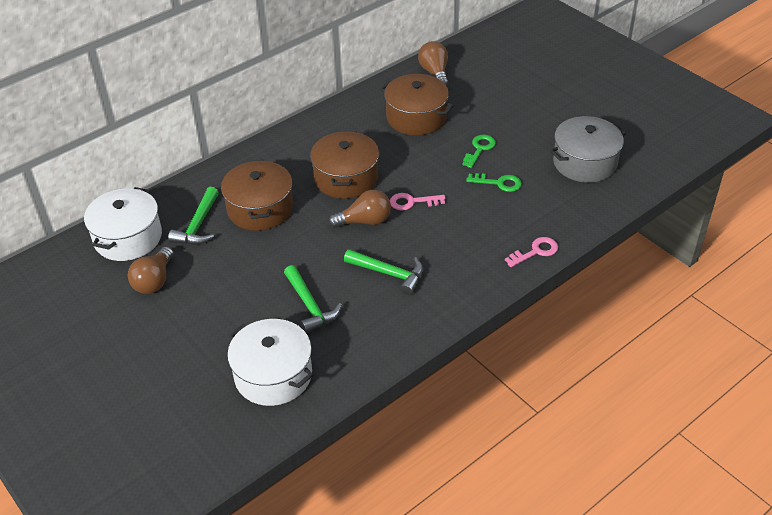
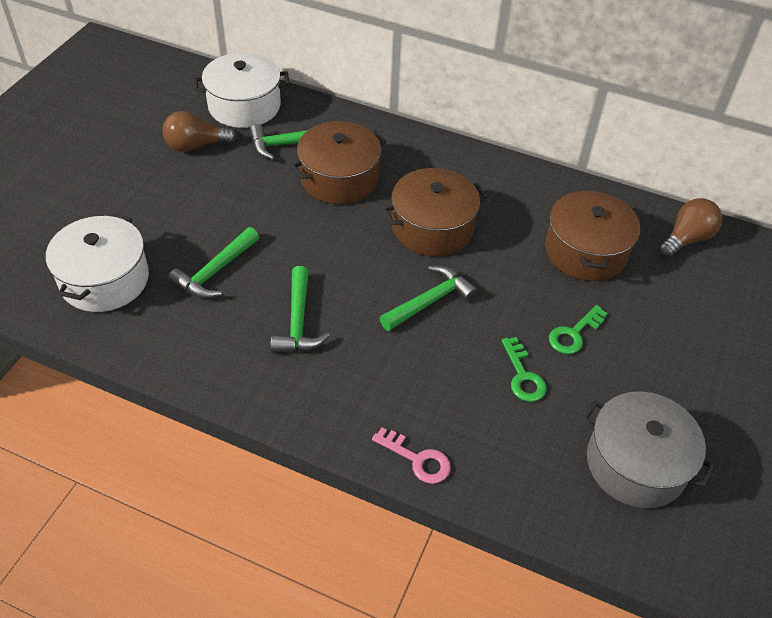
camera: 60 degrees right, 5 degrees up
(365, 221) = (371, 269): brown light bulb -> none
(412, 202) = (430, 301): pink key -> green hammer
(479, 149) = (574, 334): green key -> green key turned 135 degrees clockwise

